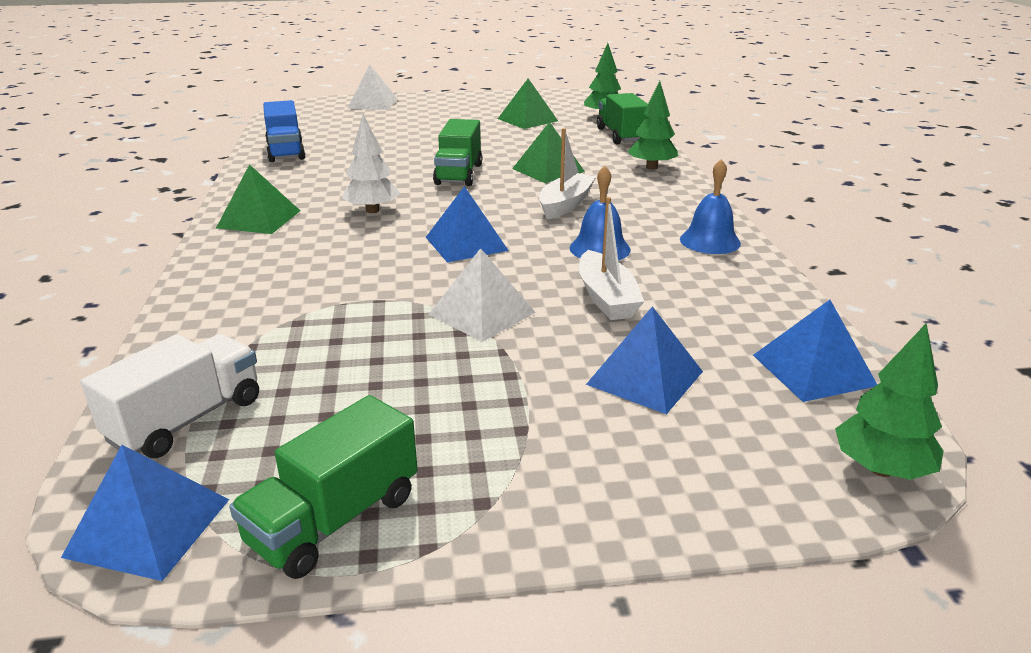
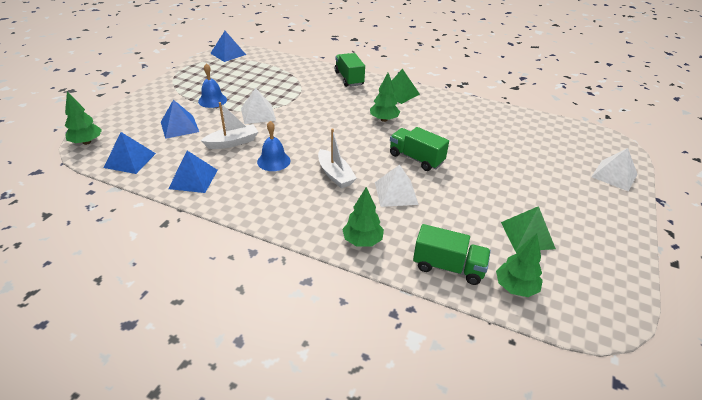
camera: 120 degrees right, 10 degrees up
(187, 420) = (263, 62): white truck -> none
(285, 151) = (501, 118): blue truck -> none
(334, 519) = (199, 70): green truck -> green truck (349, 78)
(372, 210) = (384, 119): white tree -> green tree
(466, 243) = (320, 130): blue pyramid -> blue pyramid (193, 179)
(548, 170) = (396, 193): green pyramid -> white pyramid
(606, 298) = (232, 142): white boat -> white boat turned 135 degrees clockwise
(710, 241) = (240, 198): blue bell -> blue bell (212, 100)

